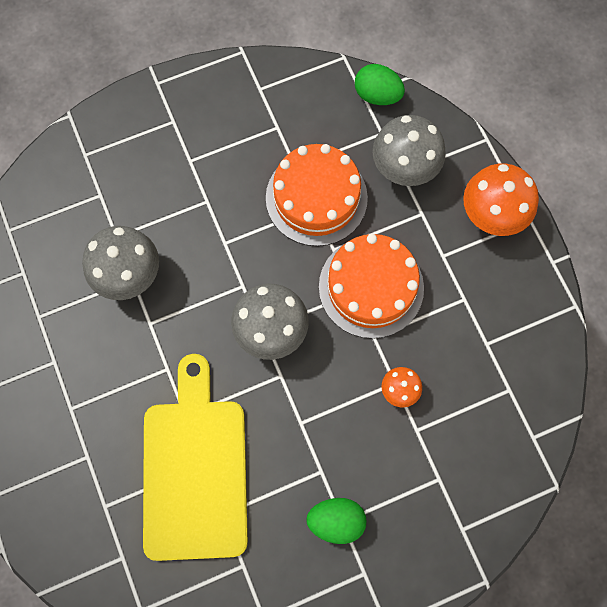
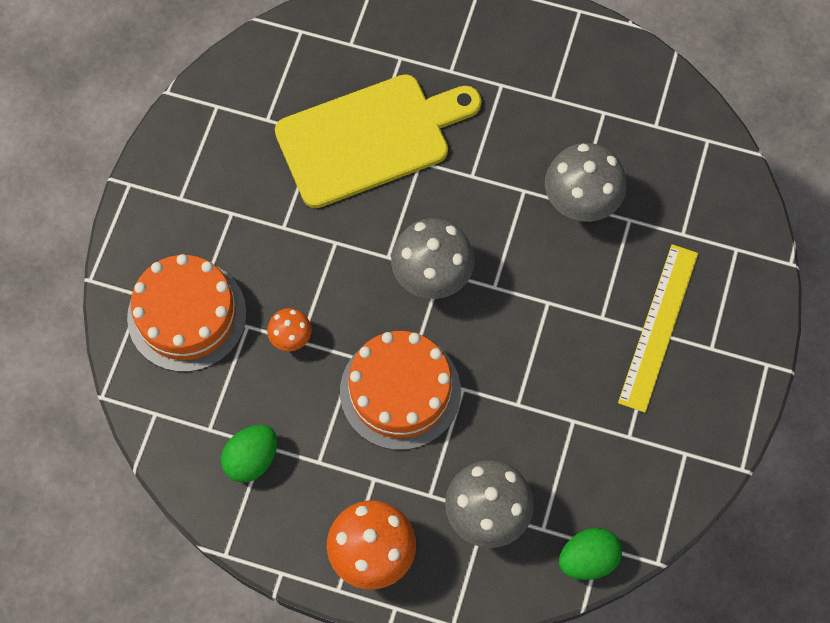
camera: 130 degrees right, 5 degrees down
(184, 162) = (658, 327): none -> yellow ruler
(195, 469) = (370, 138): yellow cutting board -> yellow cutting board turned 60 degrees counterclockwise
(316, 198) = (525, 414): orange cake -> orange cake (187, 315)
(336, 520) = (237, 209): green egg -> green egg (252, 459)

